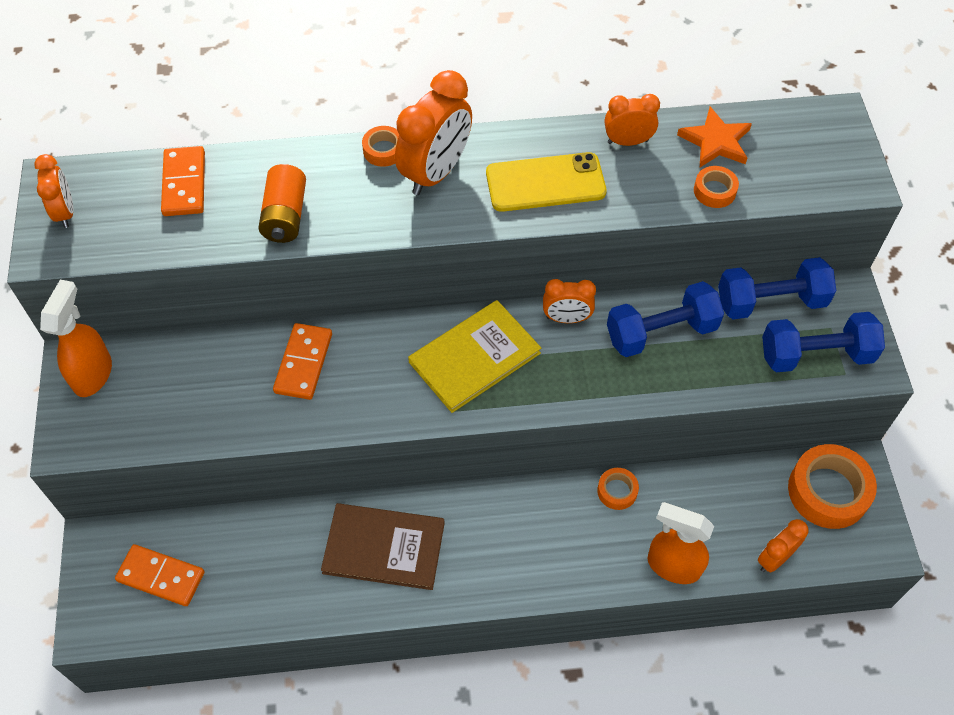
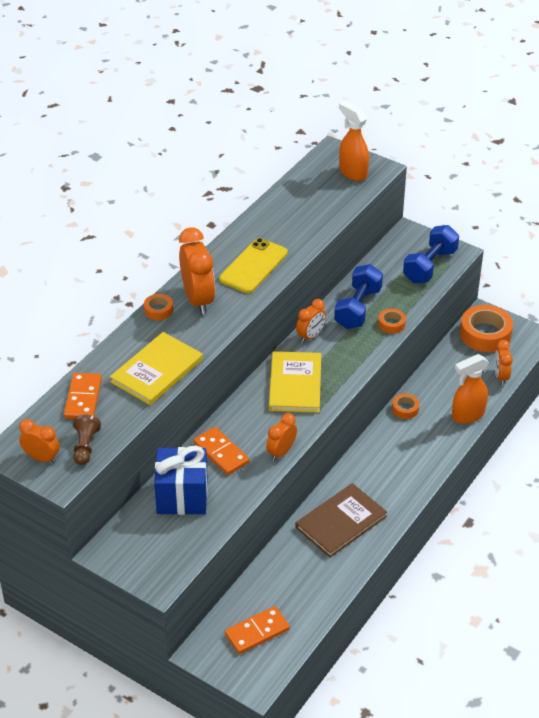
camera: 50 degrees left, 15 degrees down
(93, 374) = (123, 547): orange spray bottle -> orange spray bottle (352, 172)
(112, 236) = (85, 446): none -> brown pawn
(184, 184) = (83, 398): orange domino -> orange domino turned 60 degrees clockwise
(208, 373) = (182, 496): none -> blue gift
(285, 216) = (157, 371): orange battery -> yellow book
(627, 141) = (263, 224): orange clock -> orange clock (281, 452)
(714, 191) = (328, 215): orange tape -> orange tape (391, 324)
(715, 141) = (299, 196): orange star -> none
(770, 302) = (384, 261): blue dumbbell -> none

